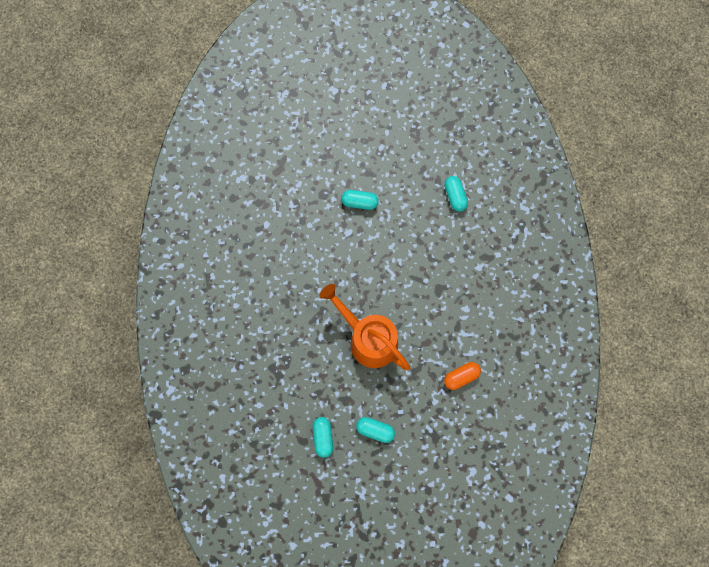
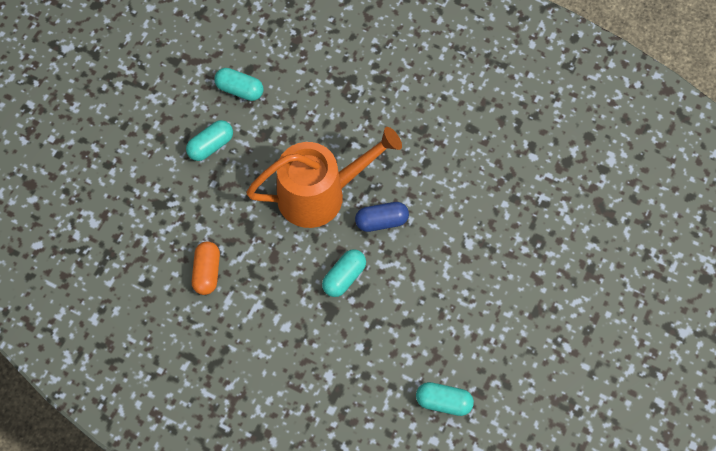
camera: 120 degrees right, 10 degrees down
(359, 202) = (502, 278): turquoise capsule -> turquoise capsule (344, 277)
(364, 291) = (381, 221): none -> blue capsule

